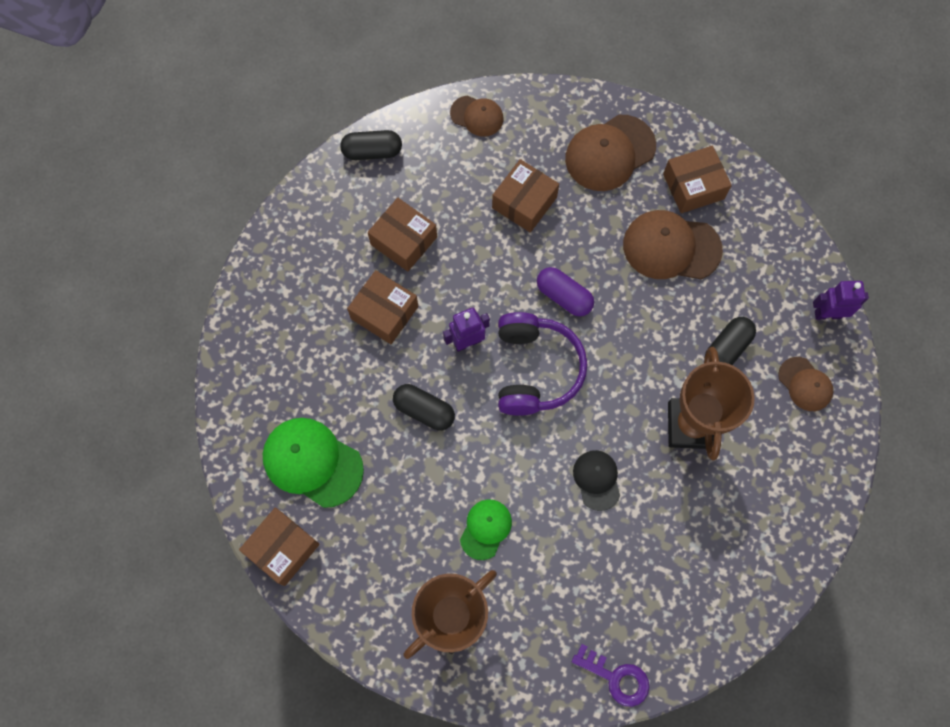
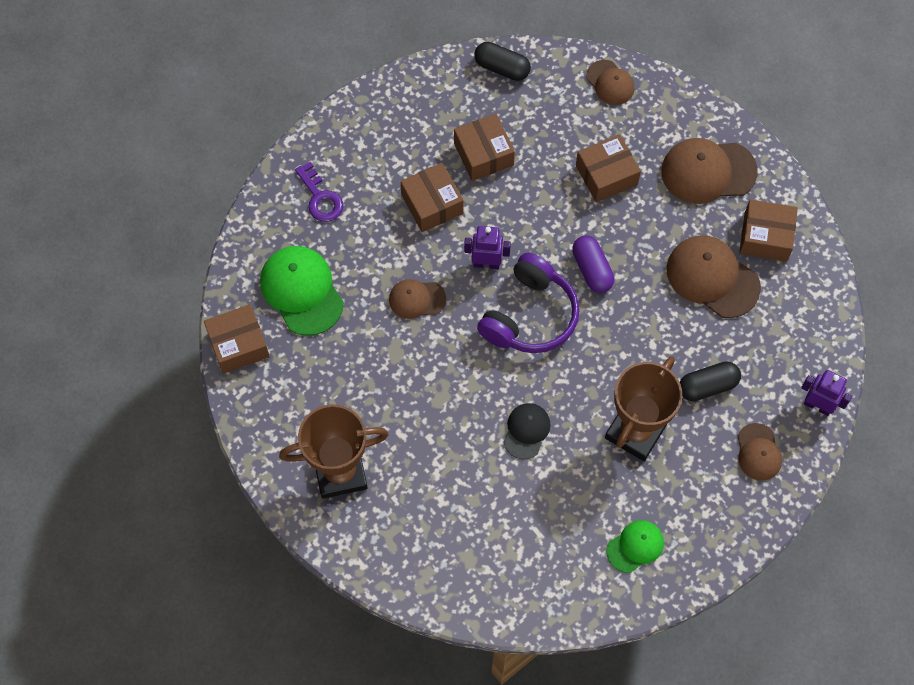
camera: 30 degrees right, 5 degrees down
(424, 410) = (417, 299): black capsule -> brown cap
(485, 529) = (409, 419): green cap -> green cap (635, 546)
(616, 677) = (444, 592): purple key -> purple key (320, 197)

